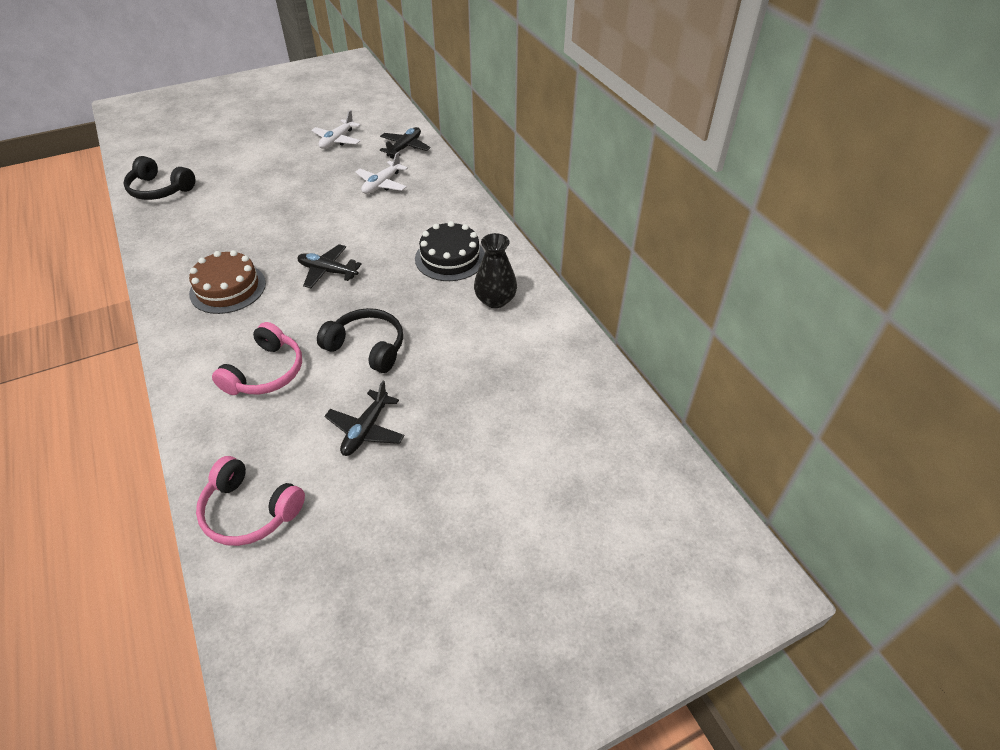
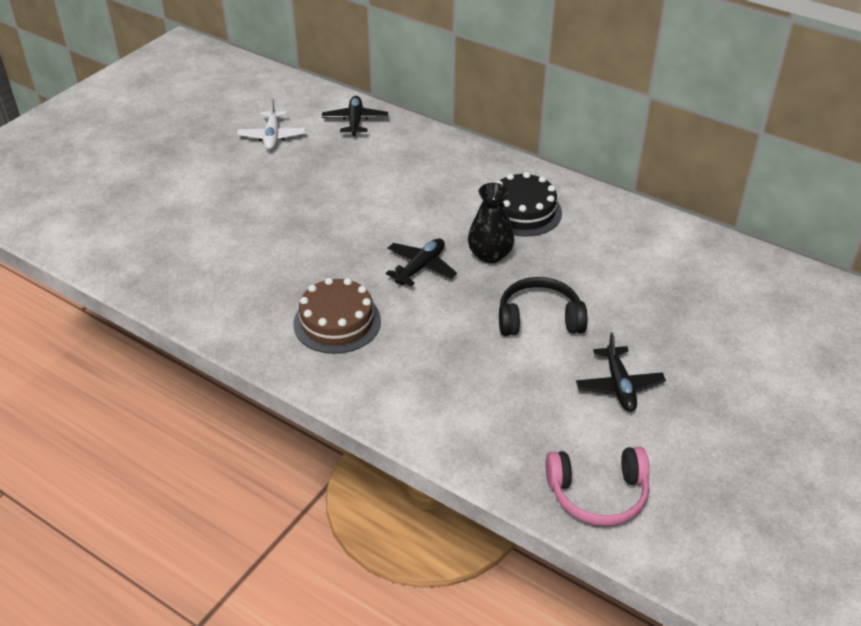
camera: 30 degrees left, 5 degrees down
(160, 189) = (128, 254): black headphones -> none
(266, 372) = (471, 379): pink headphones -> none
(328, 271) = (420, 267): black plane -> black plane turned 135 degrees clockwise
(382, 184) = (374, 165): white plane -> none
(495, 300) = (605, 233): black vase -> black vase (490, 255)

